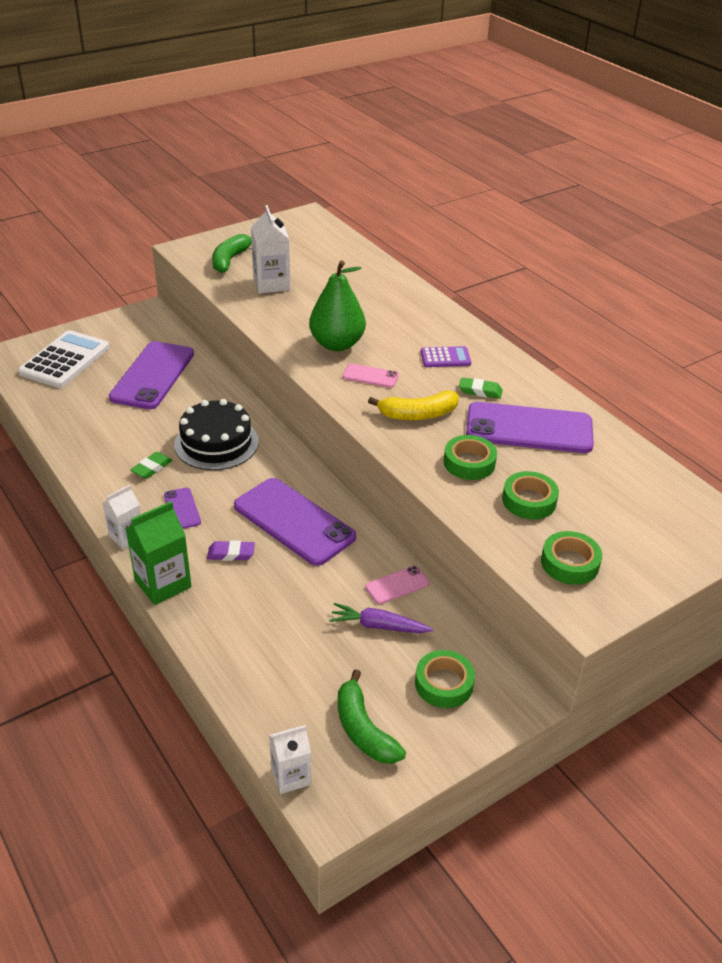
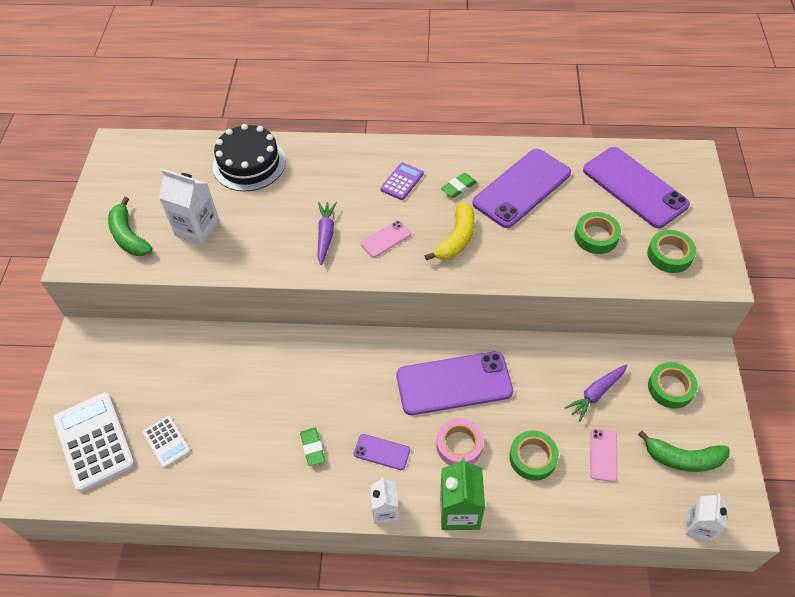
camera: 50 degrees left, 15 degrees up
(93, 392) = (167, 442): none -> white calculator
(153, 375) = (185, 382): purple phone -> purple phone (634, 187)
(216, 443) = (319, 384): black cake -> black cake (249, 164)
(231, 554) = (459, 445): purple eraser -> pink tape
(337, 344) = (325, 235): green pear -> purple carrot
(397, 585) = (564, 359): pink phone -> pink phone (603, 455)
(469, 463) = (533, 243): green tape -> green tape (532, 458)

